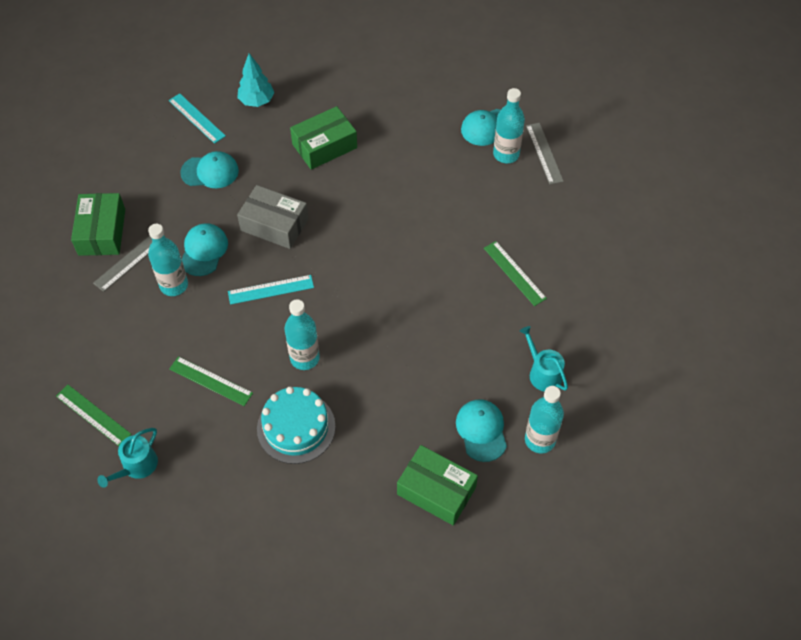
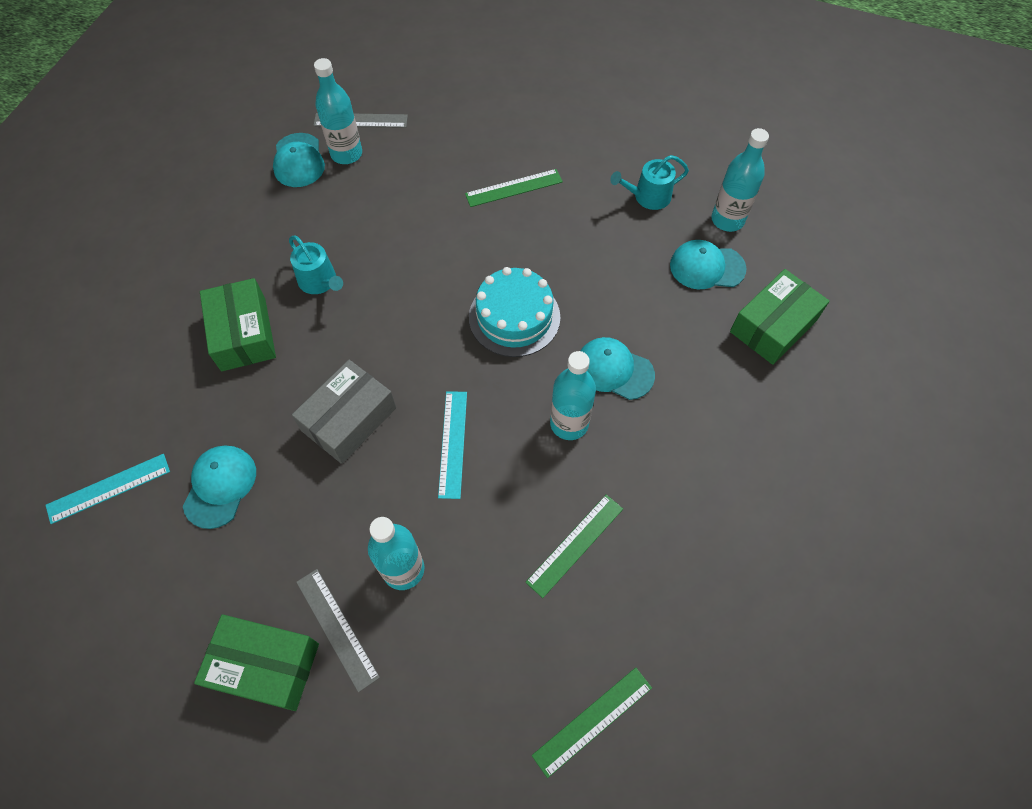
camera: 75 degrees left, 5 degrees up
(136, 466) = (687, 667): turquoise watering can -> turquoise watering can (320, 282)
(204, 251) = (358, 518): turquoise cap -> turquoise cap (614, 370)
(257, 101) = (120, 401): turquoise tree -> none
(296, 427) = (666, 453): turquoise cake -> turquoise cake (514, 317)

